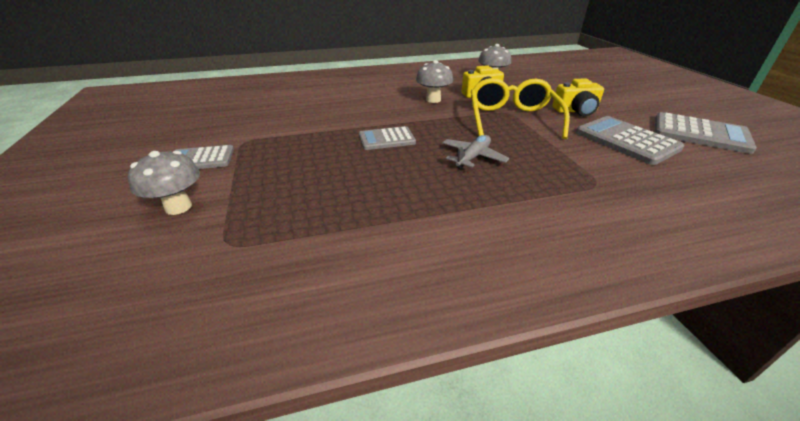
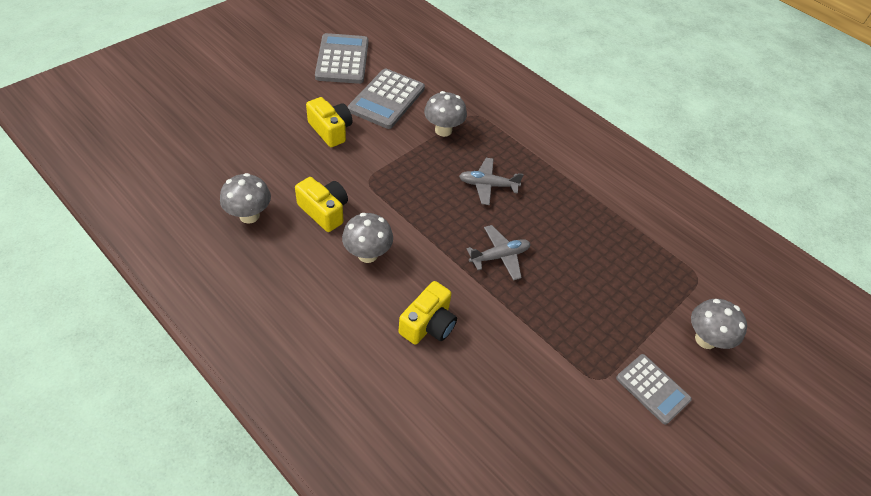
camera: 125 degrees left, 15 degrees up
(360, 104) = (428, 324): none -> yellow camera
(386, 139) = (499, 256): grey calculator -> grey plane
(512, 119) = (383, 174): yellow glasses -> none
(568, 157) = (443, 130): none -> grey mushroom

